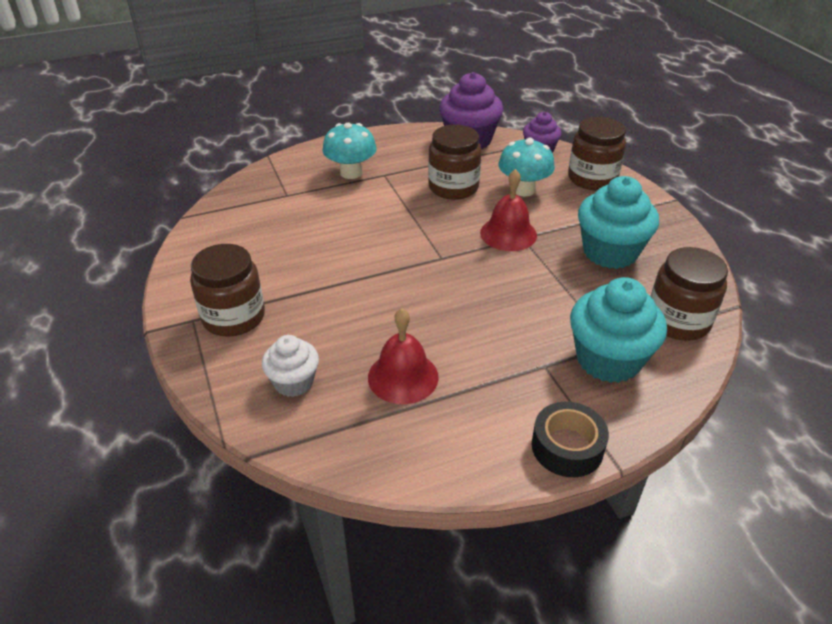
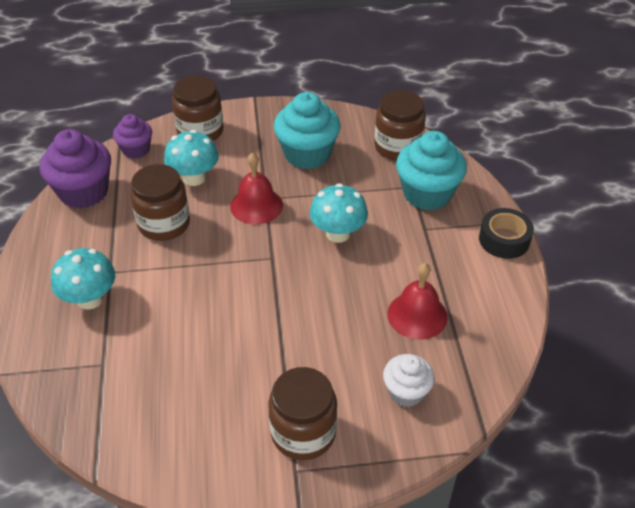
camera: 75 degrees left, 5 degrees up
(498, 296) = (338, 233): none -> turquoise mushroom

